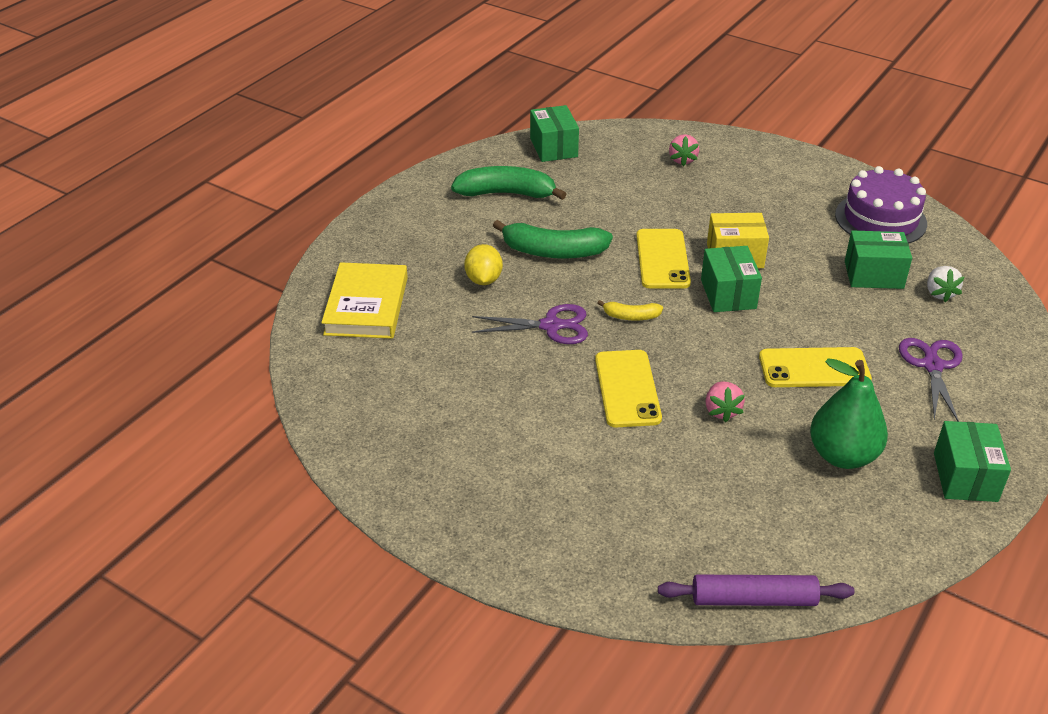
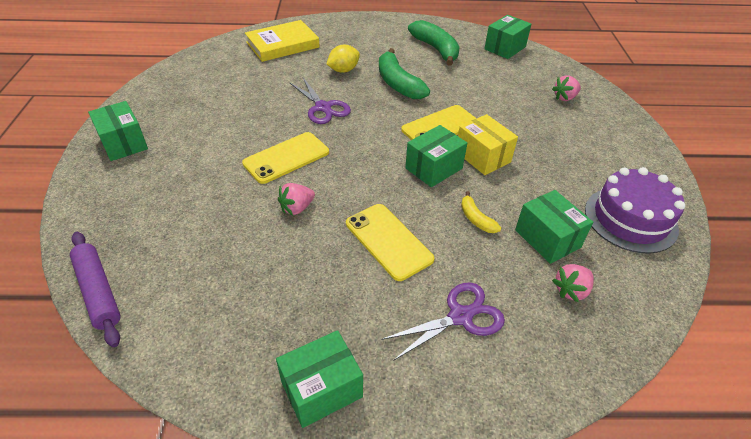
camera: 55 degrees right, 5 degrees up
(480, 519) = (123, 143): none -> green box
(631, 316) = (363, 134): yellow banana -> yellow banana (476, 219)
(842, 455) = (293, 292): green pear -> none
(939, 293) = (571, 290): white strawberry -> pink strawberry

